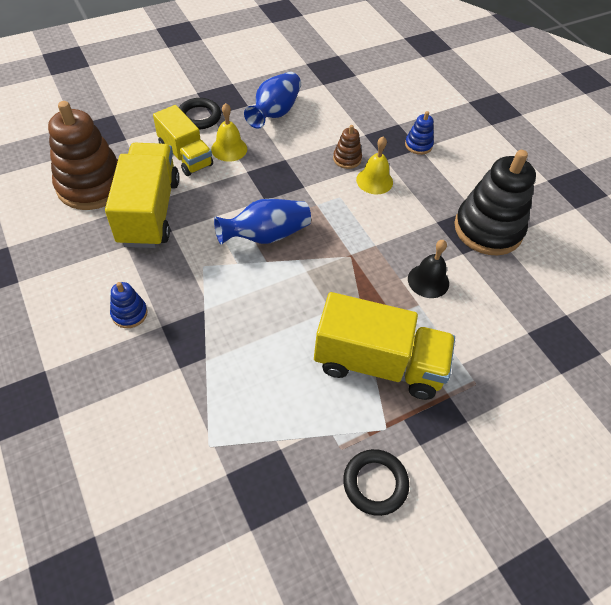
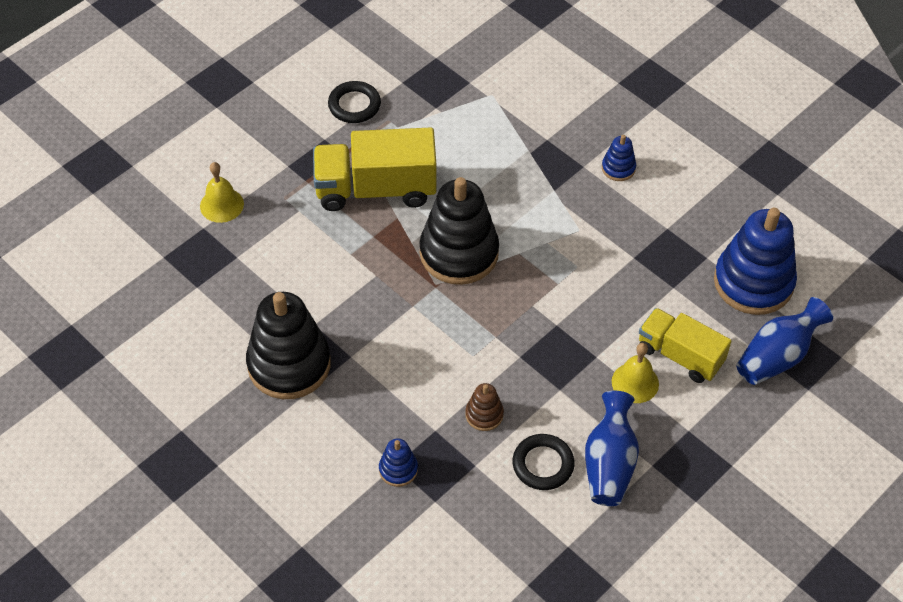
camera: 165 degrees right, 0 degrees up
(91, 186) = (753, 282): brown stacking toy -> blue stacking toy
(149, 212) = (670, 271): yellow truck -> none
(199, 117) = (701, 422): black ring -> black ring (543, 464)
(266, 235) = (533, 281): blue vase -> blue vase (777, 356)
(320, 277) = (459, 253): none -> black stacking toy
(374, 181) = (439, 391): yellow bell -> yellow bell (221, 205)
(428, 281) = (346, 281): black bell -> none

